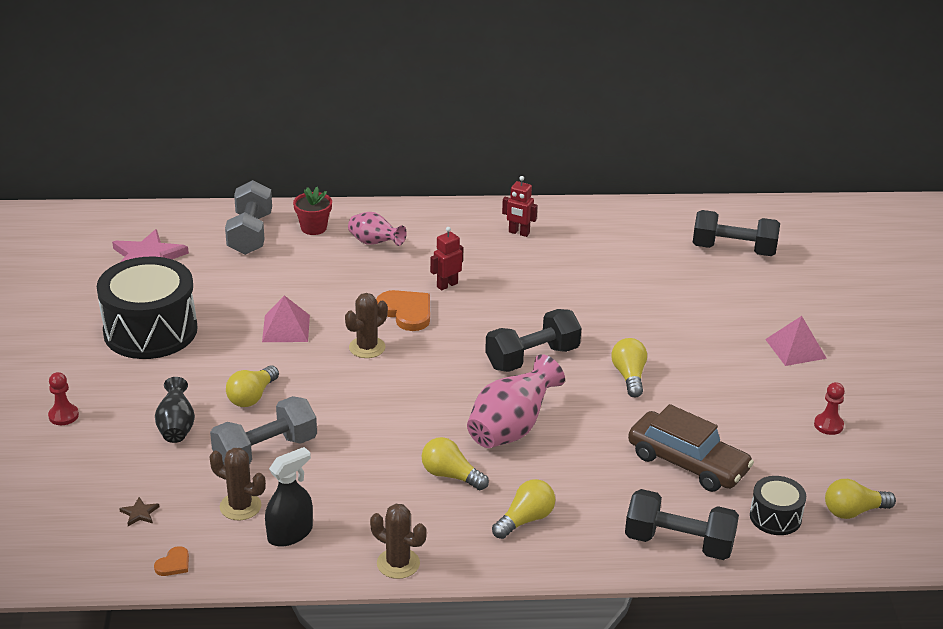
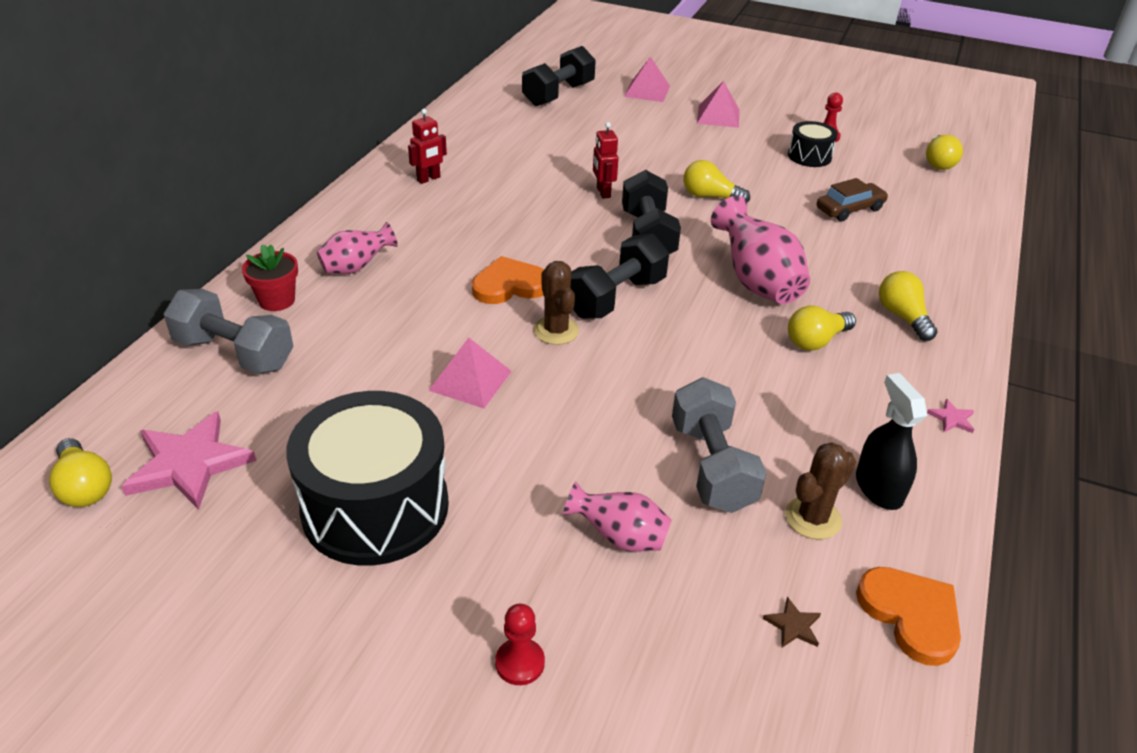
camera: 65 degrees left, 5 degrees up
(173, 564) = (911, 615): orange heart -> orange heart, size x1.99
(176, 427) = (619, 537): black vase -> pink vase
(252, 396) = (594, 447): yellow light bulb -> yellow light bulb (84, 486)
(398, 563) = (952, 419): brown cactus -> pink star
(447, 285) = (482, 246): red robot -> red robot (603, 192)
(679, 543) = (958, 248): black dumbbell -> black dumbbell (616, 298)
(687, 463) = (850, 209): brown car -> brown car, size x0.63
(775, 517) = (936, 195): black drum -> black drum (809, 156)
(800, 295) = (647, 91): none -> pink pyramid

